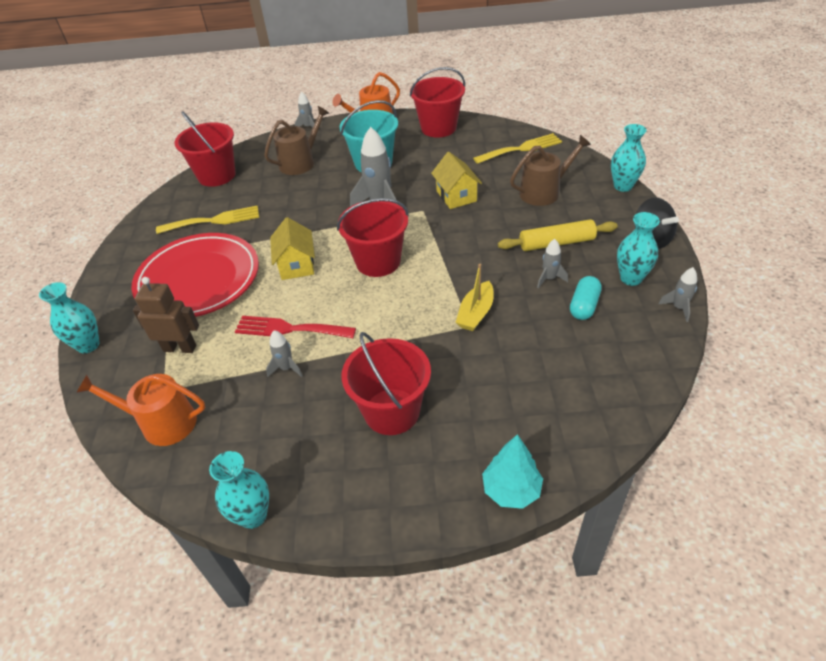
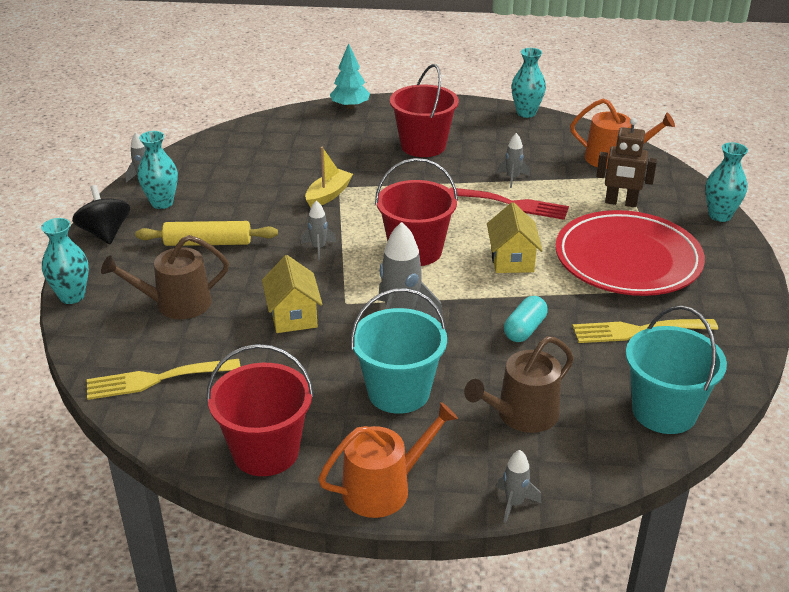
camera: 175 degrees left, 10 degrees down
(217, 175) = (664, 411): red bucket -> turquoise bucket
(549, 279) = (240, 212): grey rocket -> grey rocket (318, 248)
(584, 306) = (225, 188): turquoise capsule -> turquoise capsule (524, 329)

